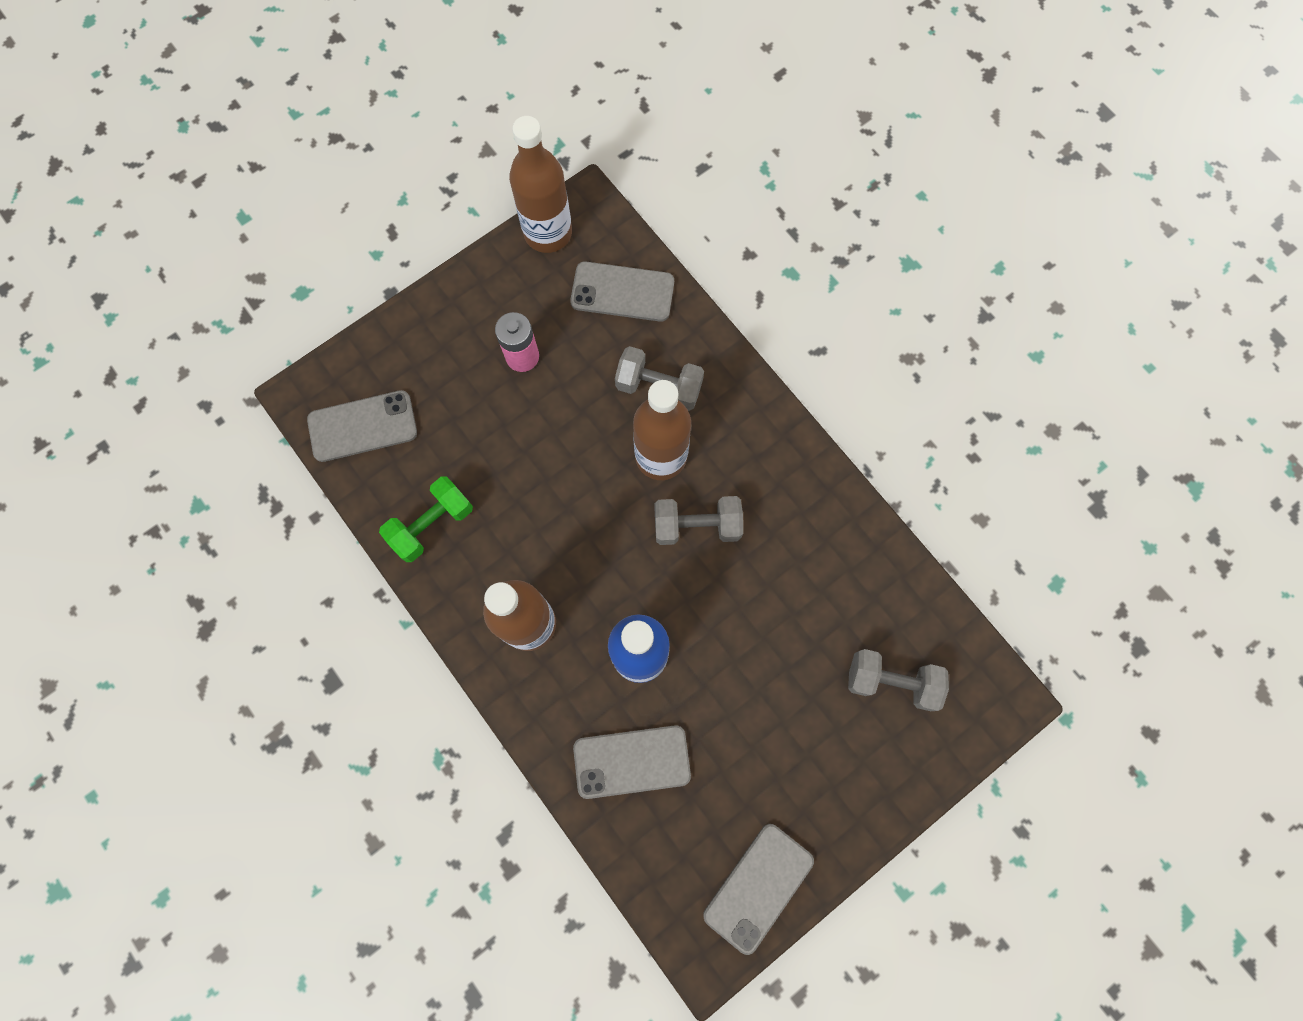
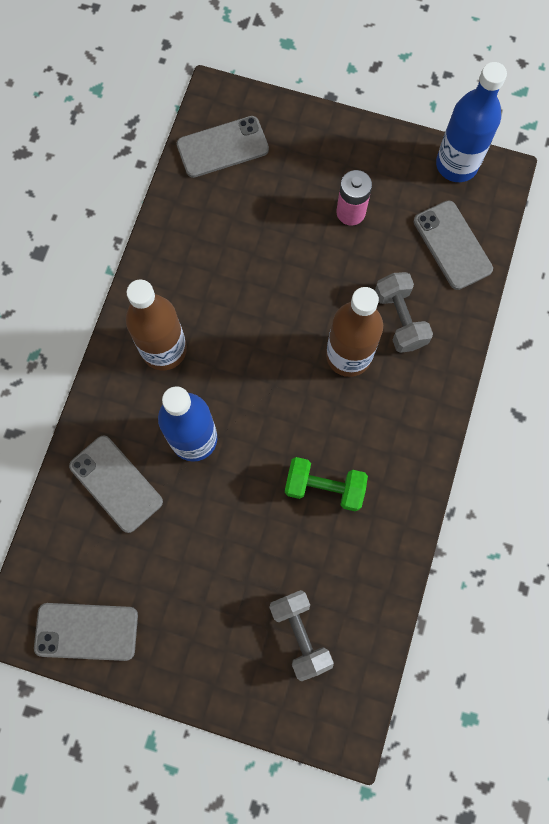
camera: 55 degrees right, 0 degrees up
(362, 426) = (222, 147): grey phone -> grey phone turned 60 degrees counterclockwise
(432, 524) = (187, 239): green dumbbell -> green dumbbell (324, 487)
(548, 233) = (456, 165): brown bottle -> blue bottle
(697, 525) = (316, 415): grey dumbbell -> none

